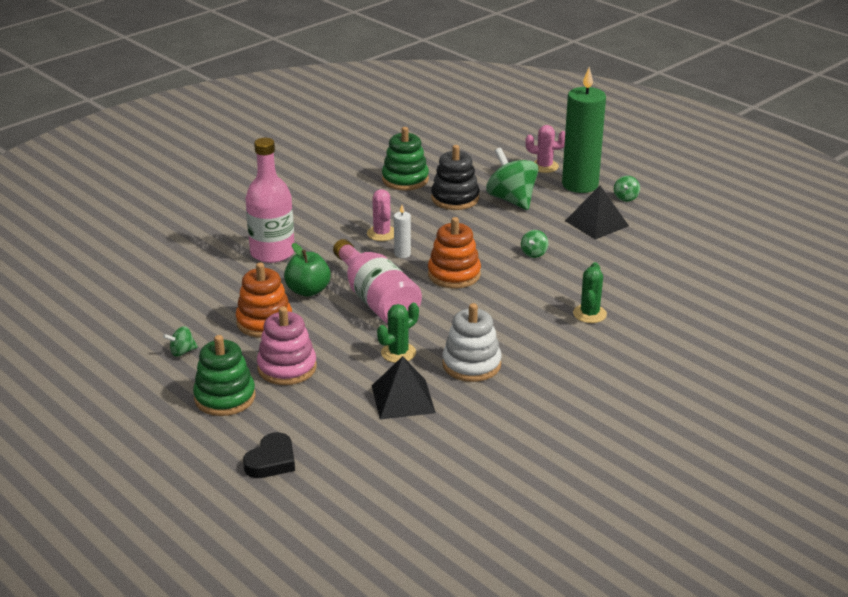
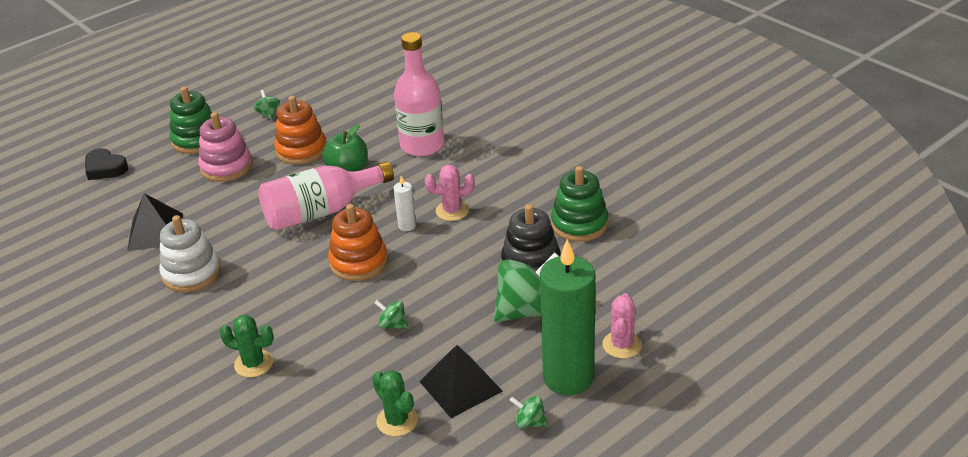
camera: 95 degrees right, 5 degrees up
(398, 353) = (227, 227): green cactus -> green cactus (397, 421)

